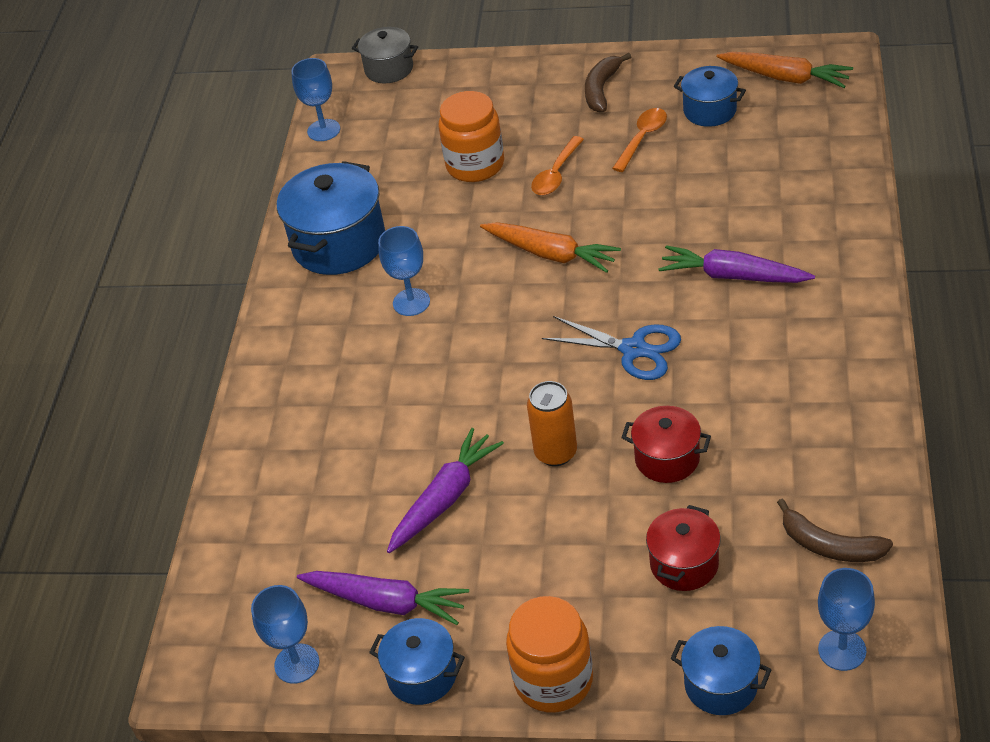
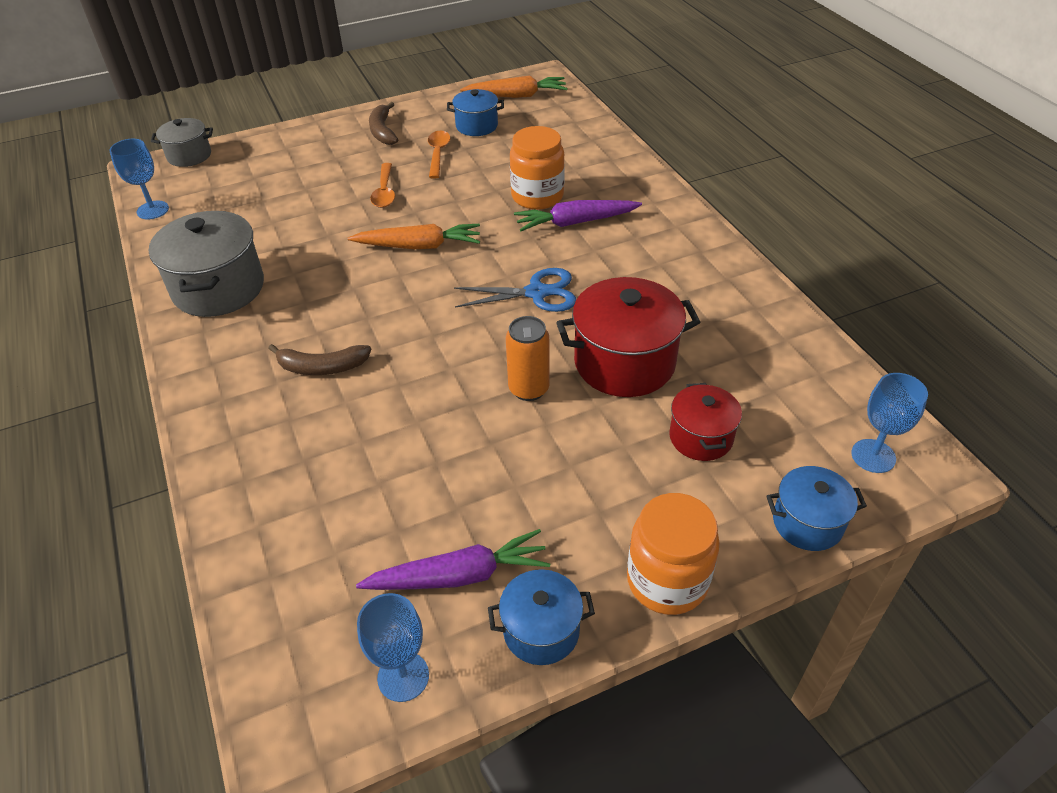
camera: 35 degrees left, 0 degrees up
(339, 243) = (219, 288): blue pot -> grey pot
(411, 302) = (317, 314): blue goblet -> none
(445, 498) = (455, 460): purple carrot -> none
(475, 165) = (310, 202): orange jar -> orange jar (537, 196)
(667, 459) = (624, 362): red pot -> red pot, size x1.73
(830, 545) = (798, 382): brown banana -> brown banana (322, 367)

